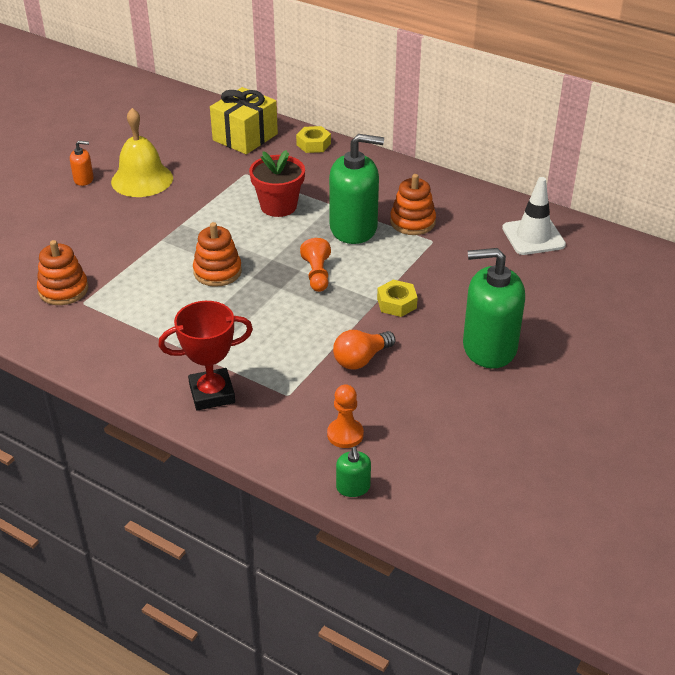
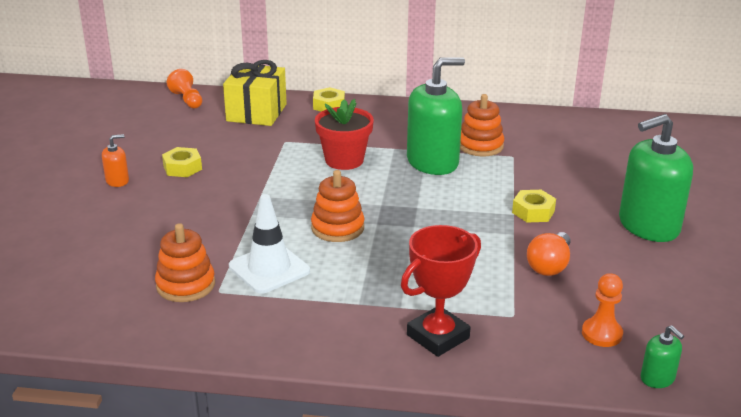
camera: 25 degrees left, 10 degrees down
(142, 179) = (182, 168): yellow bell -> yellow nut
(317, 274) = (437, 207): orange pawn -> orange pawn (187, 100)
(533, 237) = (592, 134): white traffic cone -> white traffic cone (269, 269)

